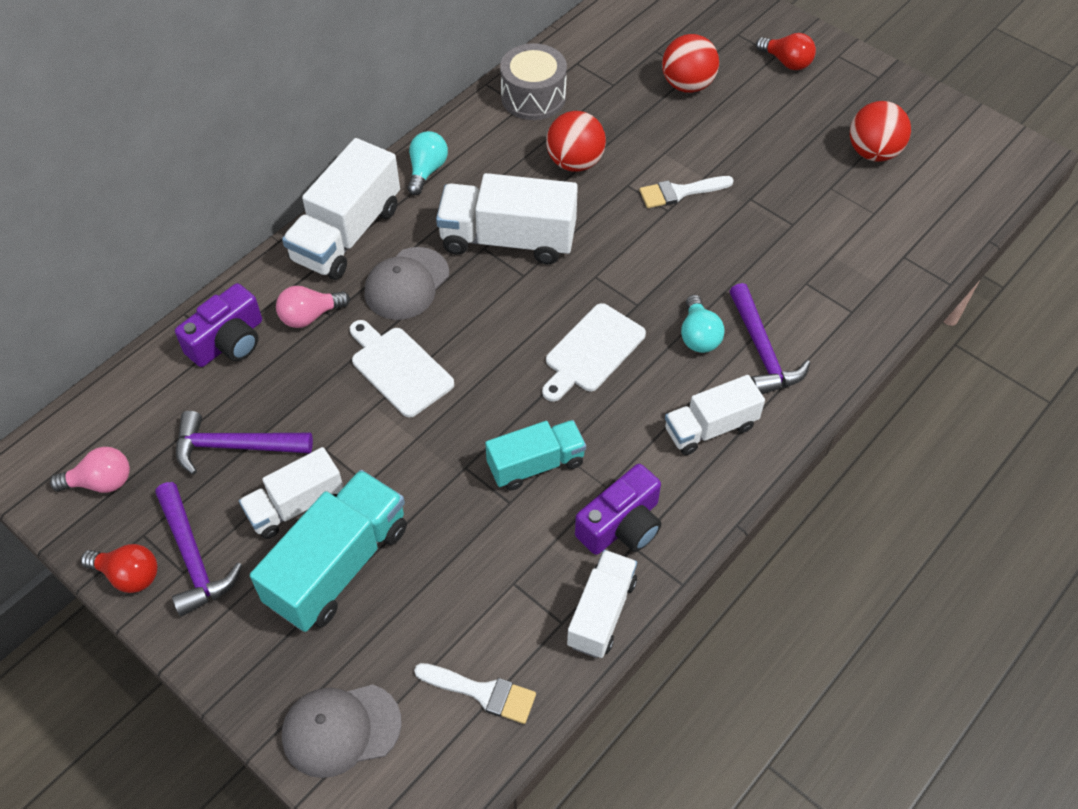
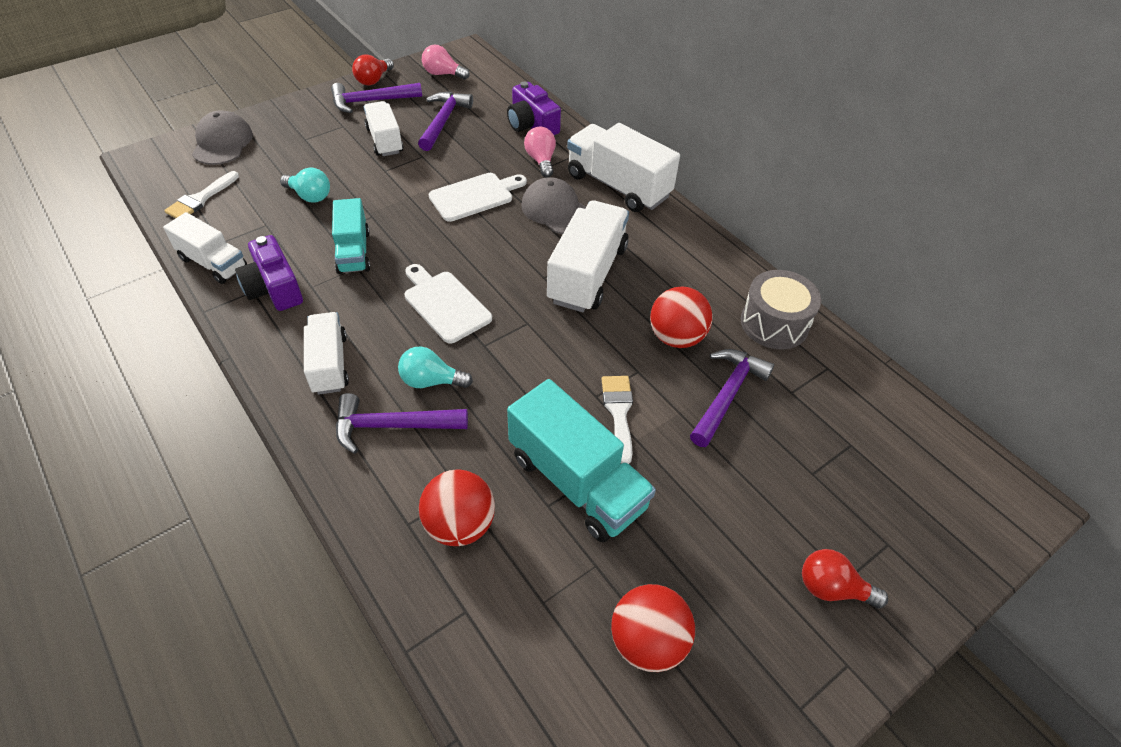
camera: 100 degrees right, 5 degrees down
(101, 482) = (443, 74): pink light bulb -> pink light bulb turned 105 degrees clockwise
(338, 565) = (330, 152): turquoise truck -> turquoise truck (577, 481)
(427, 170) = (681, 237): turquoise light bulb -> turquoise light bulb (310, 196)
(632, 124) = (727, 394): none -> purple hammer
(687, 85) = (789, 462): red ball -> red ball (459, 525)
(786, 62) = (832, 588): red light bulb -> red light bulb turned 60 degrees clockwise

